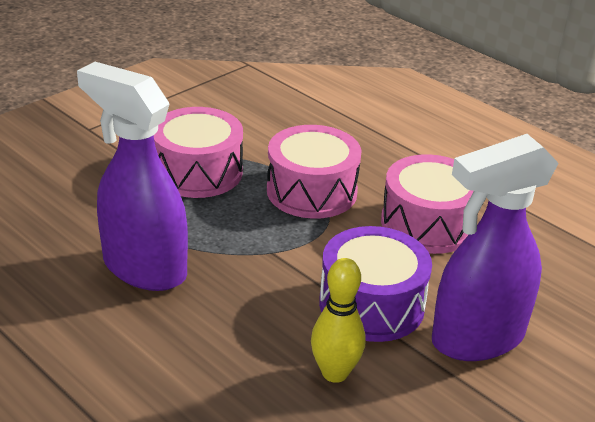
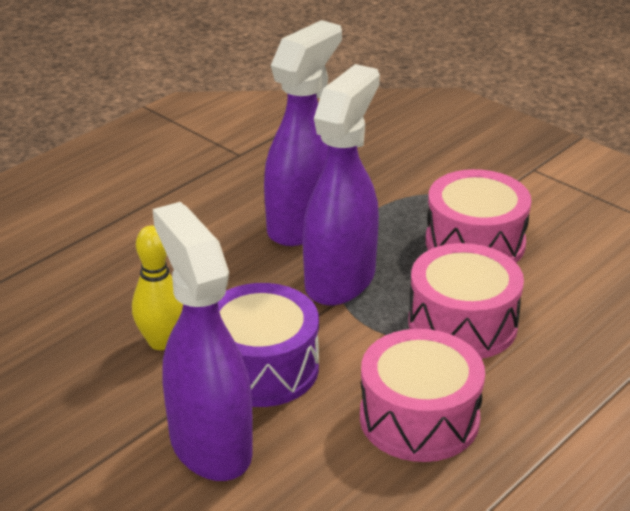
camera: 90 degrees right, 0 degrees up
(243, 250) = (340, 279): none -> purple spray bottle

